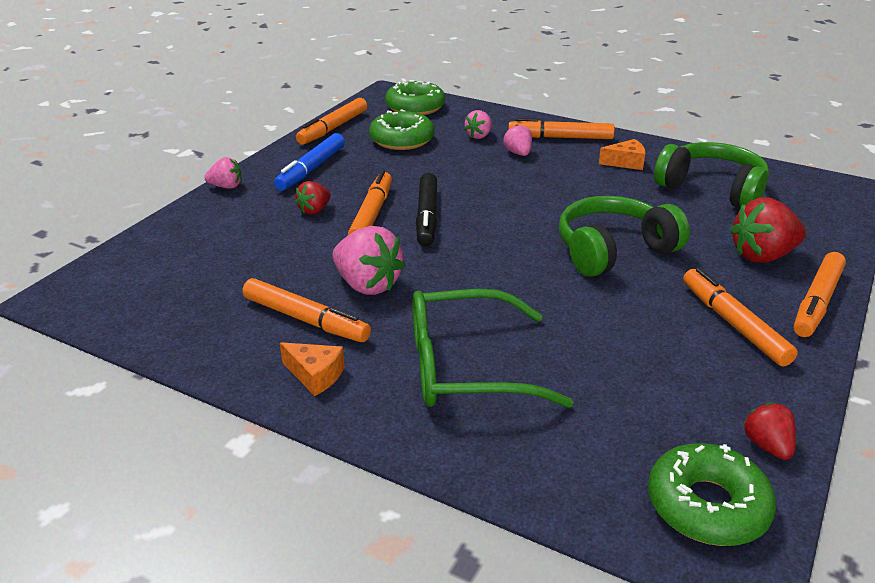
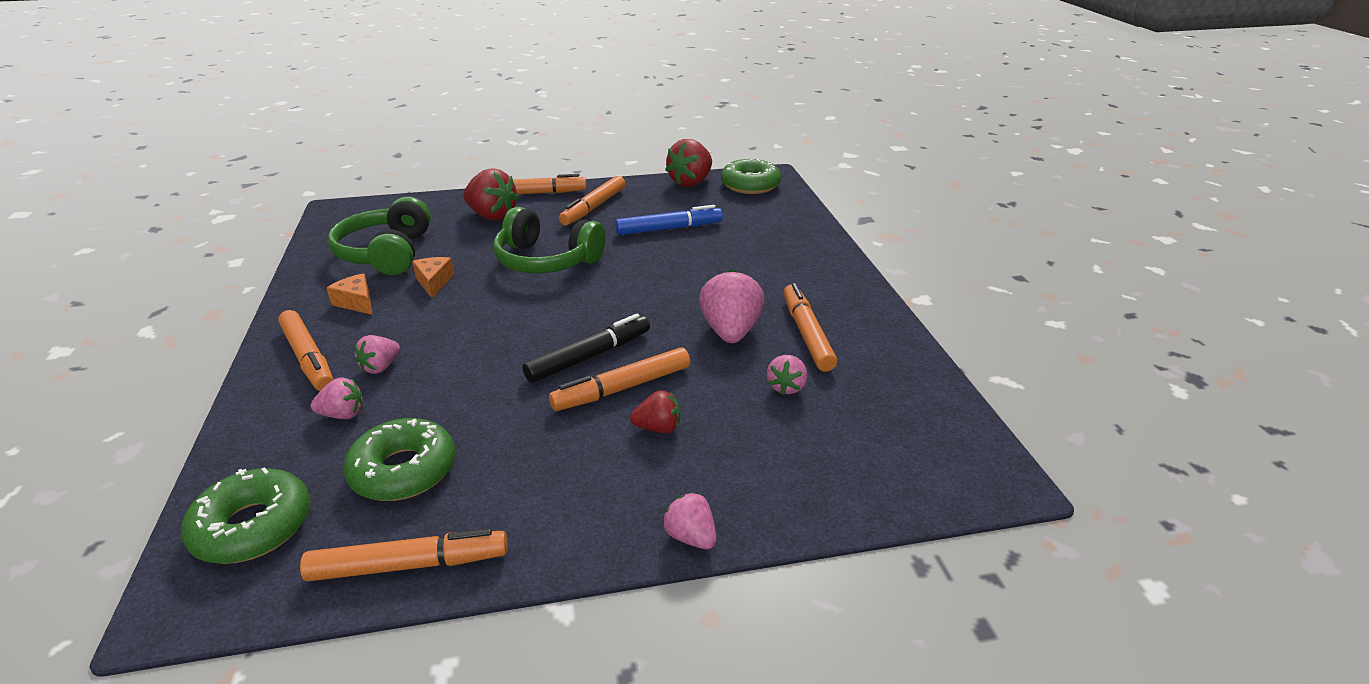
camera: 130 degrees left, 0 degrees up
(268, 272) = (786, 387): none -> pink strawberry
(311, 169) = (567, 494): blue marker -> blue marker (669, 229)
(315, 375) = (844, 301): orange cheese -> orange cheese (434, 282)
(467, 367) = (754, 260): green glasses -> none
(767, 446) = (691, 182): red strawberry -> red strawberry, size x1.78

